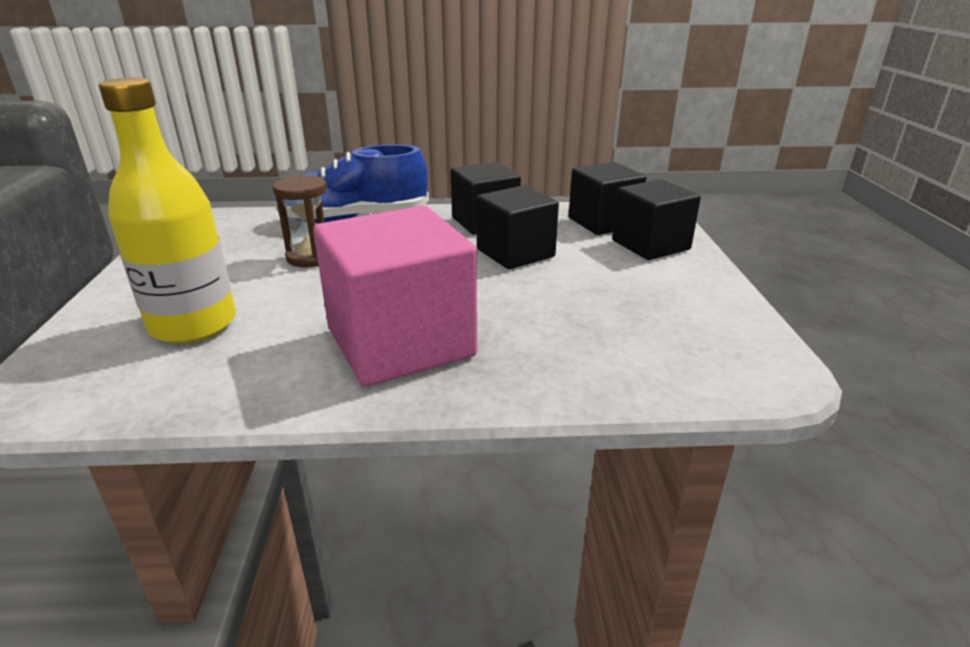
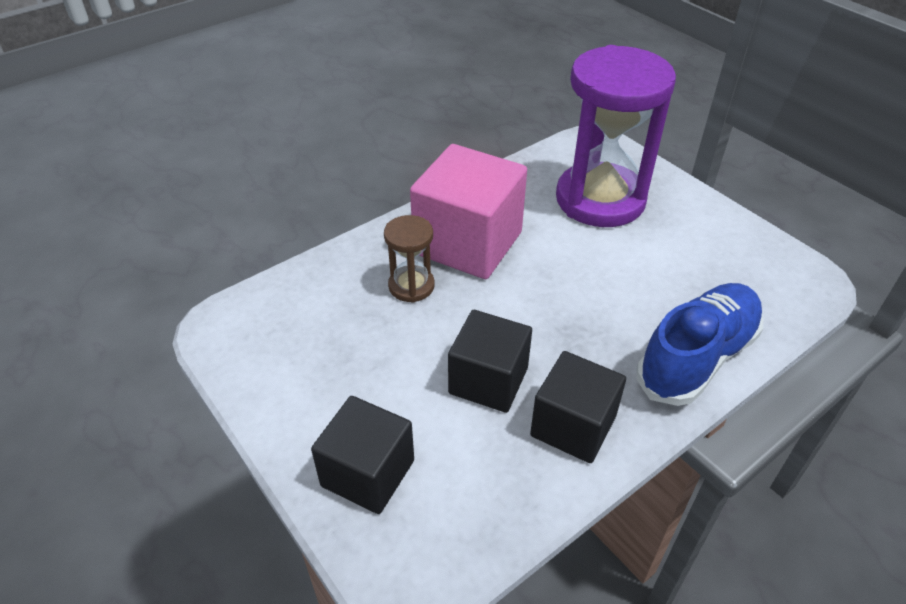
camera: 145 degrees right, 15 degrees up
(193, 324) = (600, 199): yellow bottle -> purple hourglass
(311, 257) = (639, 285): brown hourglass -> brown hourglass (411, 286)
(603, 222) = (448, 504): black cube -> none

